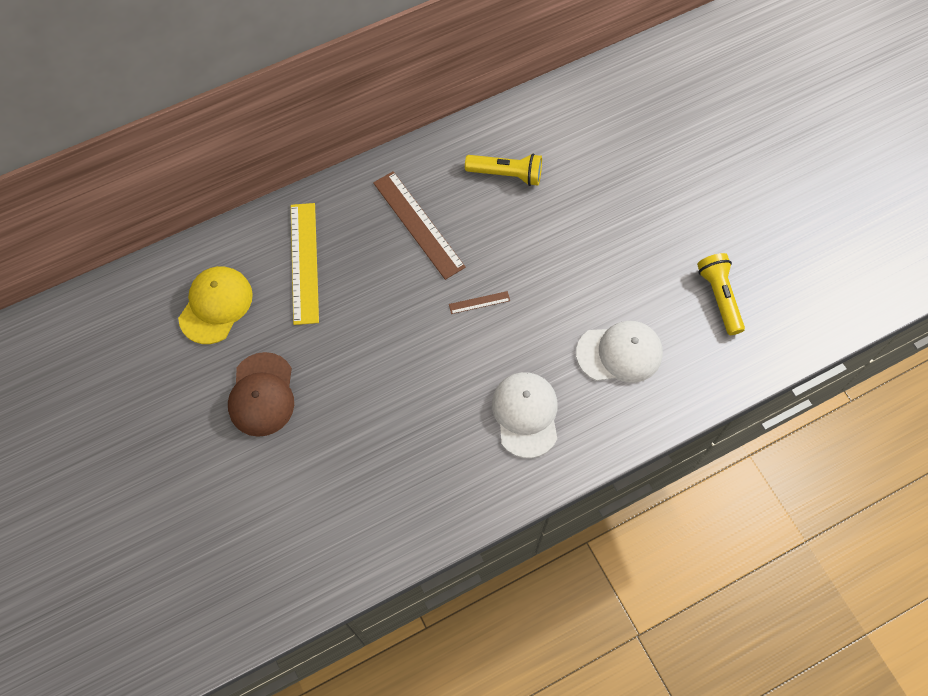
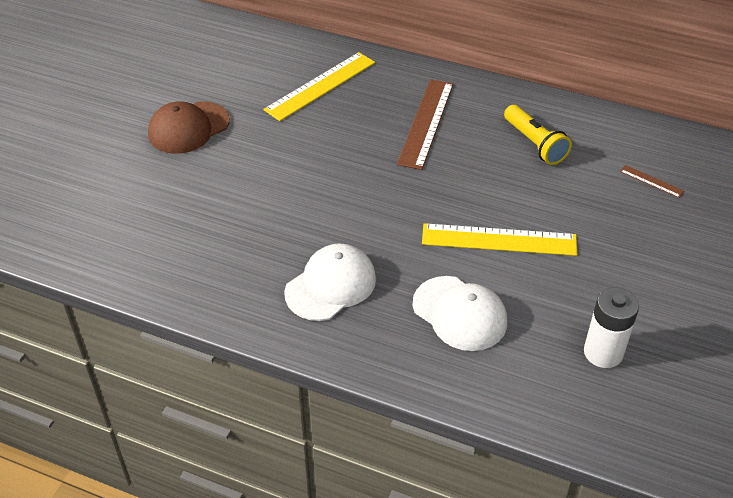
camera: 50 degrees right, 20 degrees down
(216, 305) = (236, 66): yellow cap -> none
(479, 302) = (400, 196): brown ruler -> brown ruler (651, 181)
(576, 275) = (499, 239): none -> yellow ruler
(719, 297) = (603, 352): yellow flashlight -> white battery

